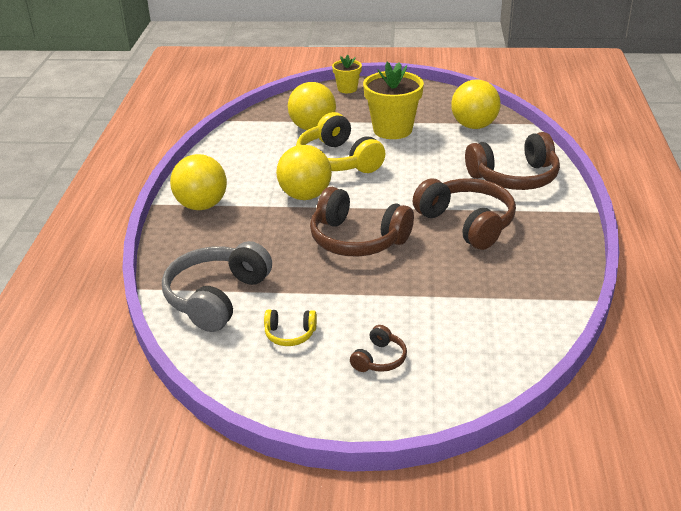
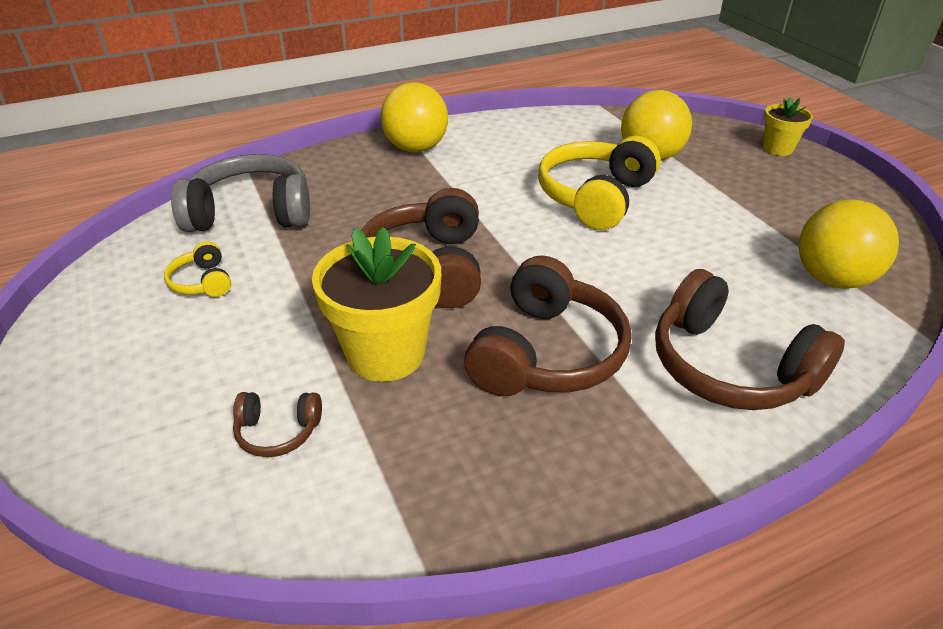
camera: 60 degrees right, 5 degrees up
(305, 196) = (493, 201): yellow ball -> none
(379, 359) = (175, 368): brown headphones -> brown headphones (278, 431)
(392, 130) = (722, 212): yellow flower pot -> yellow flower pot (386, 353)

